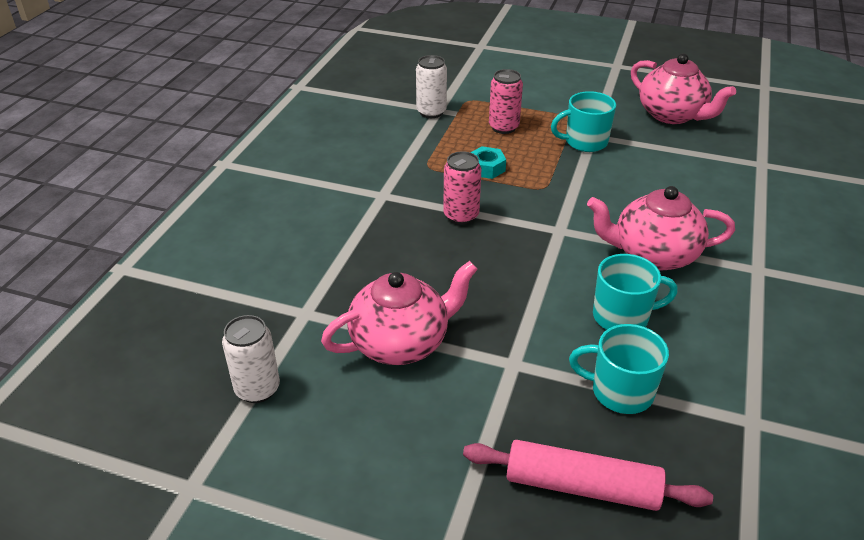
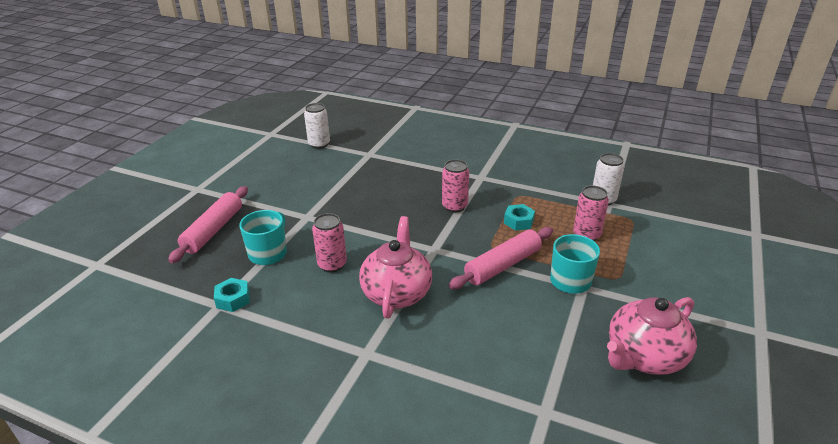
camera: 95 degrees right, 5 degrees down
(401, 342) = (337, 181): pink teapot -> none
(575, 181) = (502, 265): none -> pink rolling pin
(622, 317) = (332, 265): turquoise mug -> pink can
(734, 408) = (233, 299): none -> turquoise nut

